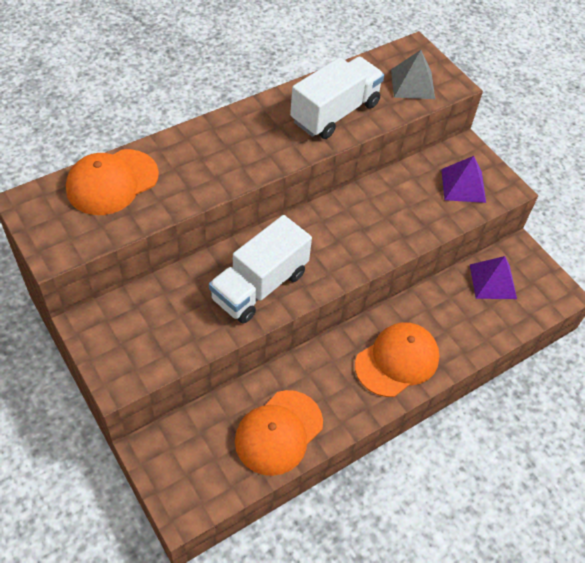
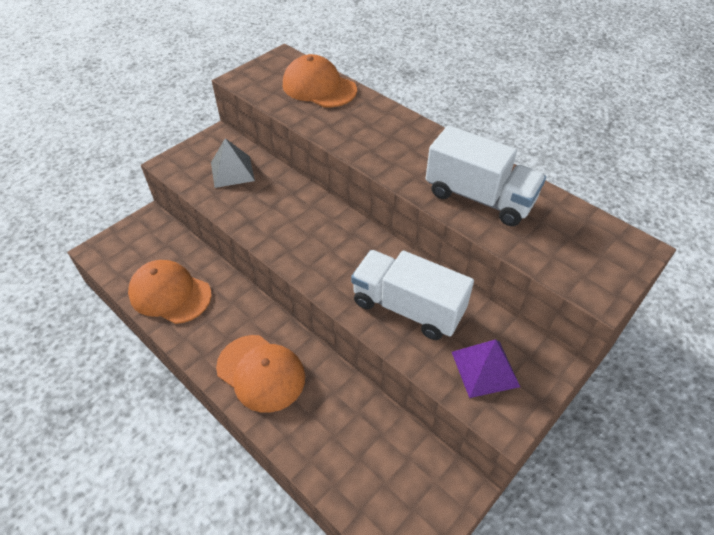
camera: 80 degrees right, 5 degrees down
(259, 286) = (279, 221): white truck -> white truck (407, 307)
(412, 84) = (572, 254): grey pyramid -> grey pyramid (232, 171)
(492, 281) = (396, 458): purple pyramid -> none

